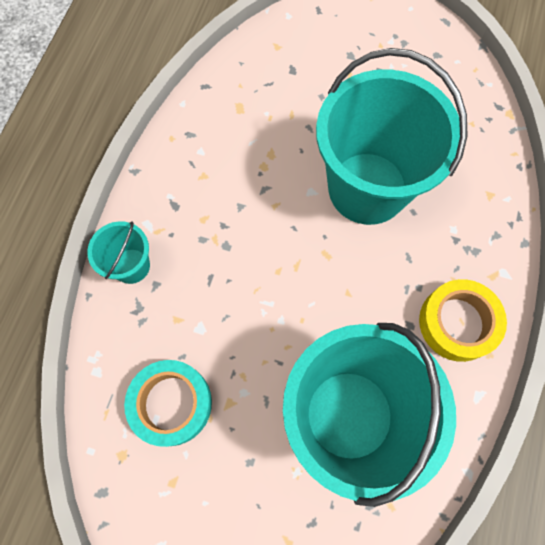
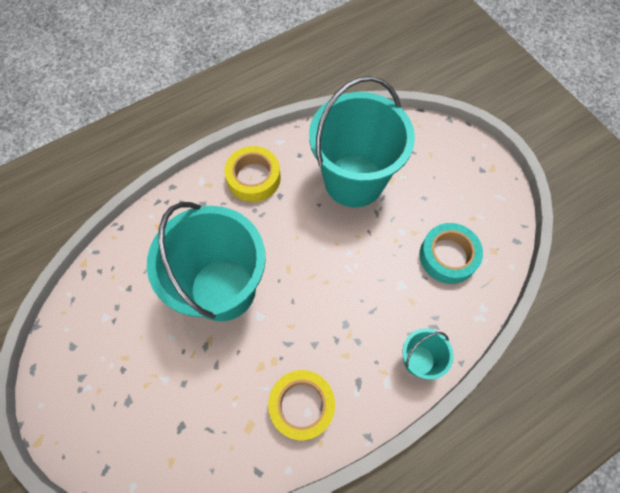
camera: 140 degrees left, 5 degrees down
(209, 152) = (302, 405): none -> yellow tape

